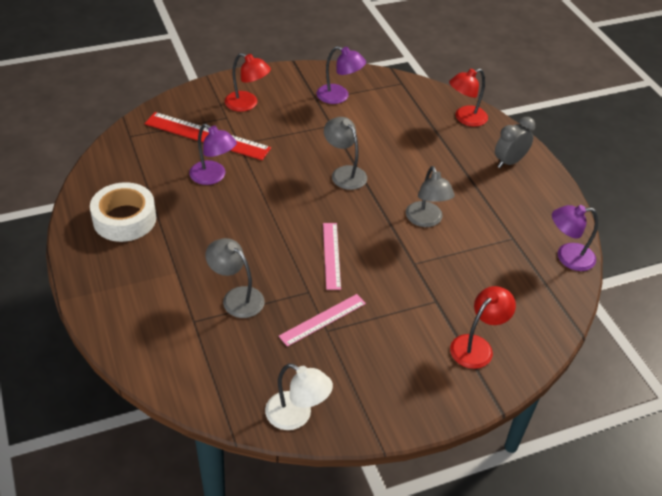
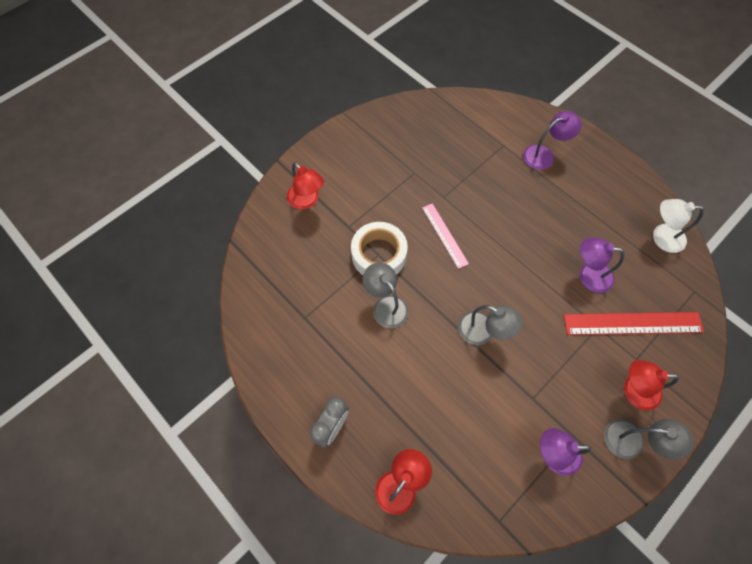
camera: 160 degrees right, 20 degrees up
(124, 219) = (616, 203): white tape -> white tape (379, 255)
(236, 297) = (489, 172): grey lamp -> grey lamp (632, 441)
(296, 416) = (402, 113): white lamp -> white lamp (661, 237)
(322, 319) = (421, 179): pink ruler -> none
(477, 346) = (307, 201): red lamp -> red lamp turned 60 degrees counterclockwise
(567, 257) = (252, 316): purple lamp -> purple lamp (544, 155)

